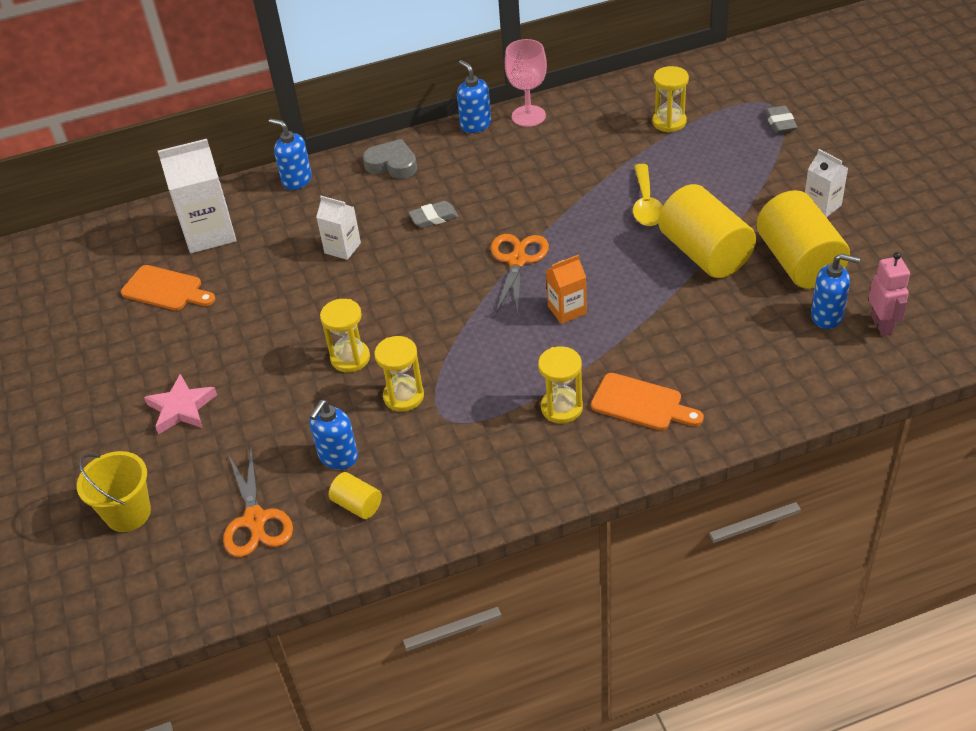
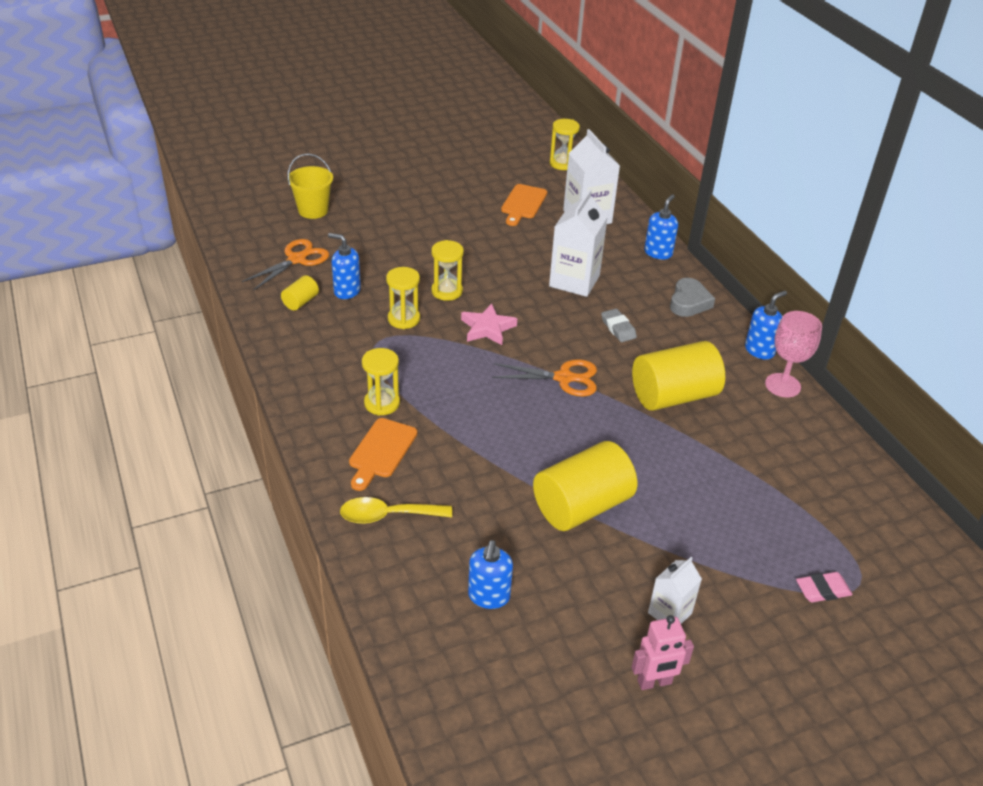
camera: 80 degrees right, 5 degrees down
(181, 408) = (403, 221): pink star -> pink star (487, 328)
(255, 520) = (297, 259): orange scissors -> orange scissors turned 150 degrees clockwise
(342, 248) = (574, 281): white carton -> white carton, size x1.77
(567, 310) = (499, 408): orange carton -> none
(646, 204) = (654, 466): yellow spoon -> yellow spoon (387, 515)
(669, 122) = (799, 491): yellow hourglass -> yellow hourglass (562, 163)
(780, 122) = (822, 590): grey eraser -> pink eraser
(798, 262) = (572, 581): yellow cylinder -> yellow cylinder (673, 396)
(882, 325) = (474, 643): pink robot -> pink robot (654, 682)

